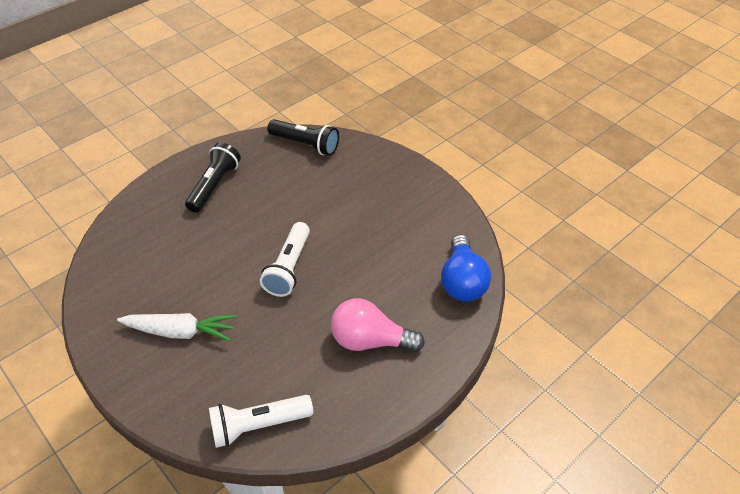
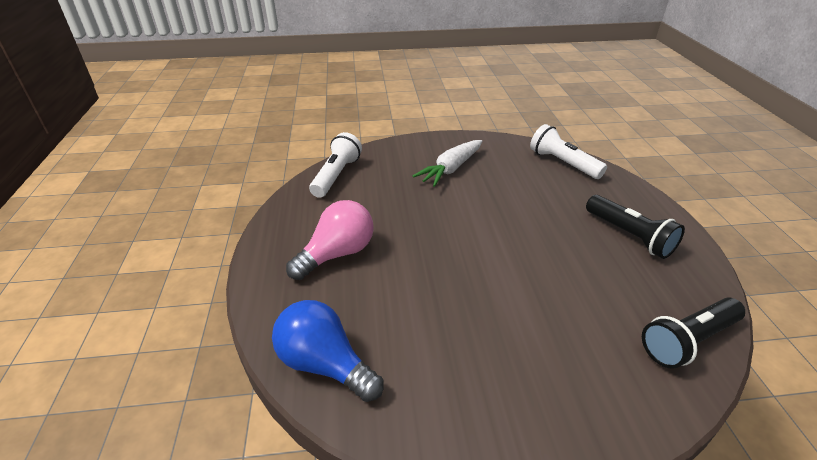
camera: 125 degrees right, 10 degrees down
(288, 268) = (469, 241): white flashlight -> white flashlight (563, 163)

